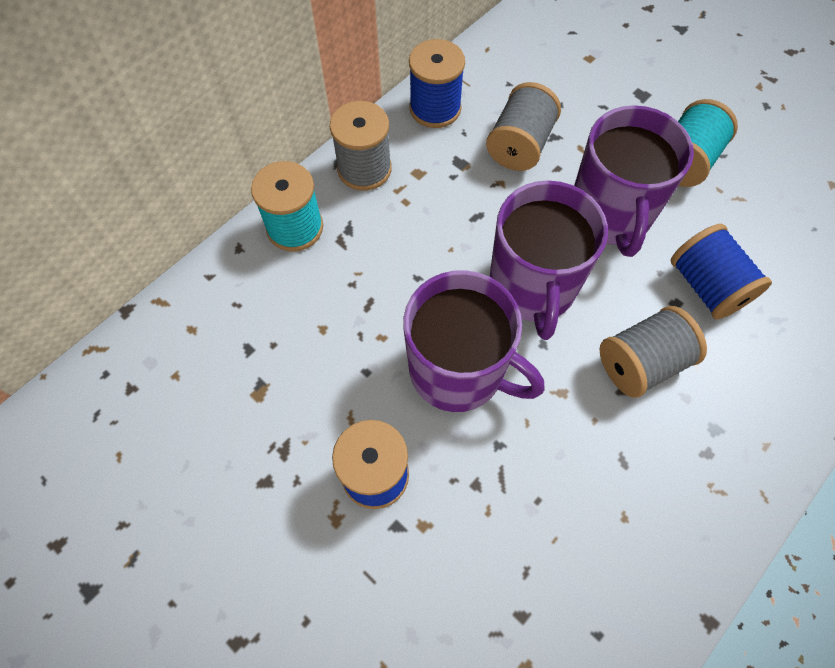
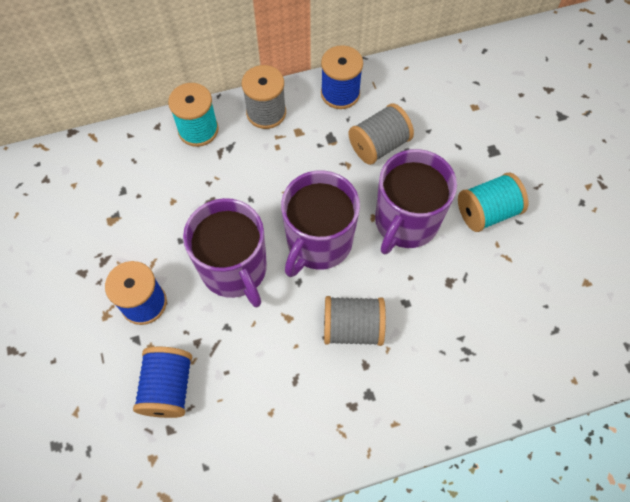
camera: 30 degrees right, 0 degrees up
(707, 286) = (435, 303): blue spool -> blue spool (168, 388)

